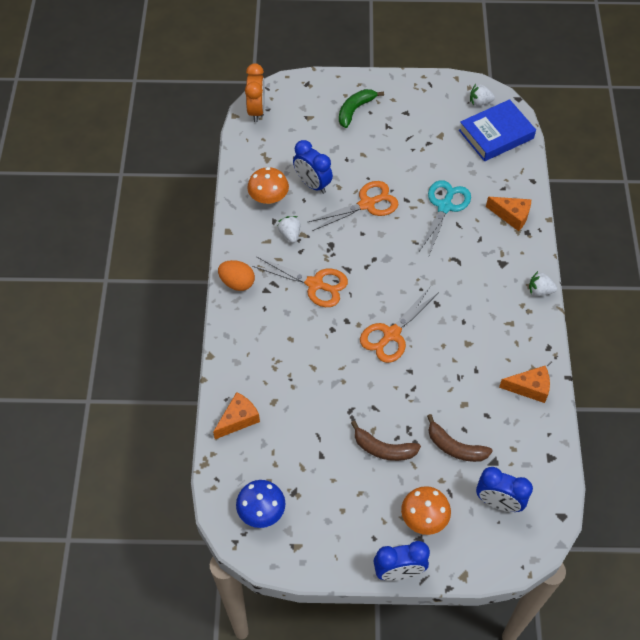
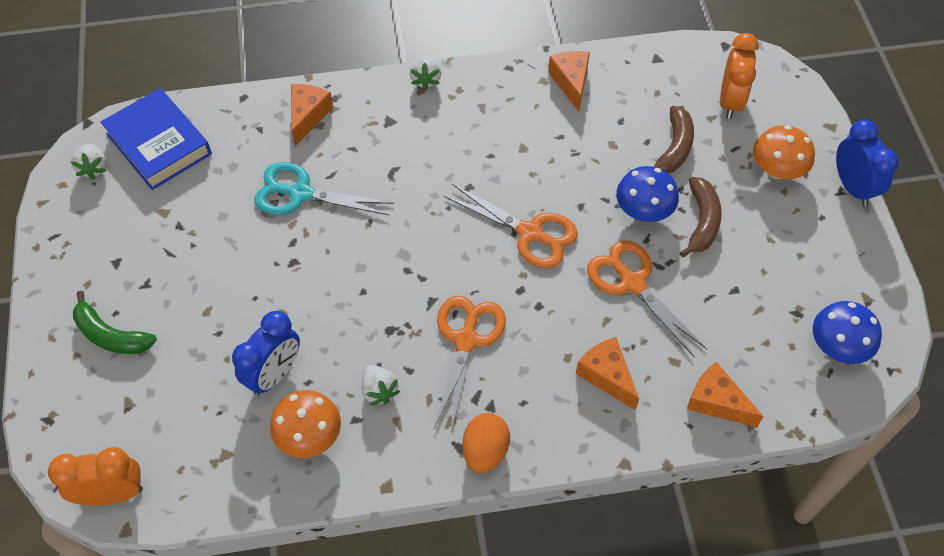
camera: 100 degrees left, 0 degrees up
(272, 358) = (606, 376): none -> orange cheese
(290, 234) = (379, 390): white strawberry -> white strawberry turned 90 degrees counterclockwise
(367, 204) = (307, 292): orange scissors -> orange scissors (632, 283)
(399, 411) = (643, 211): none -> blue mushroom
(498, 502) = (730, 101): blue clock -> orange clock

